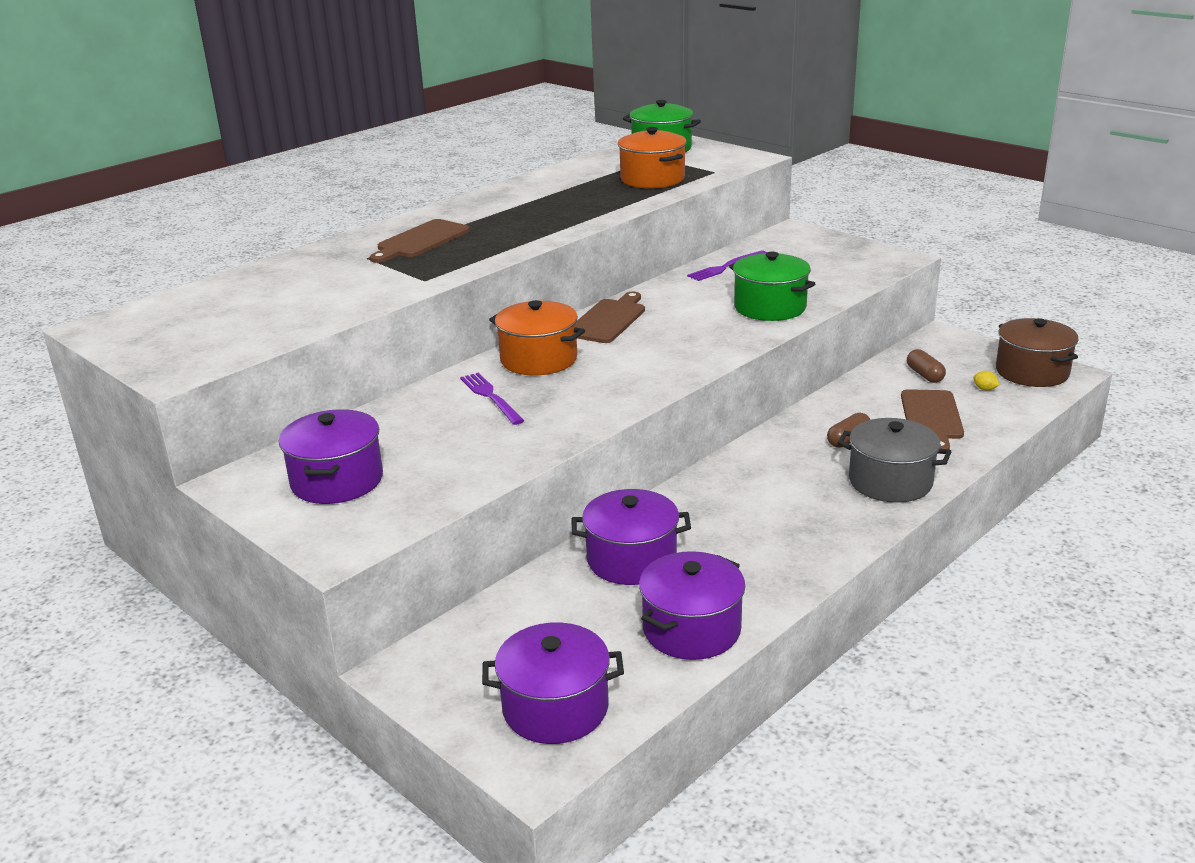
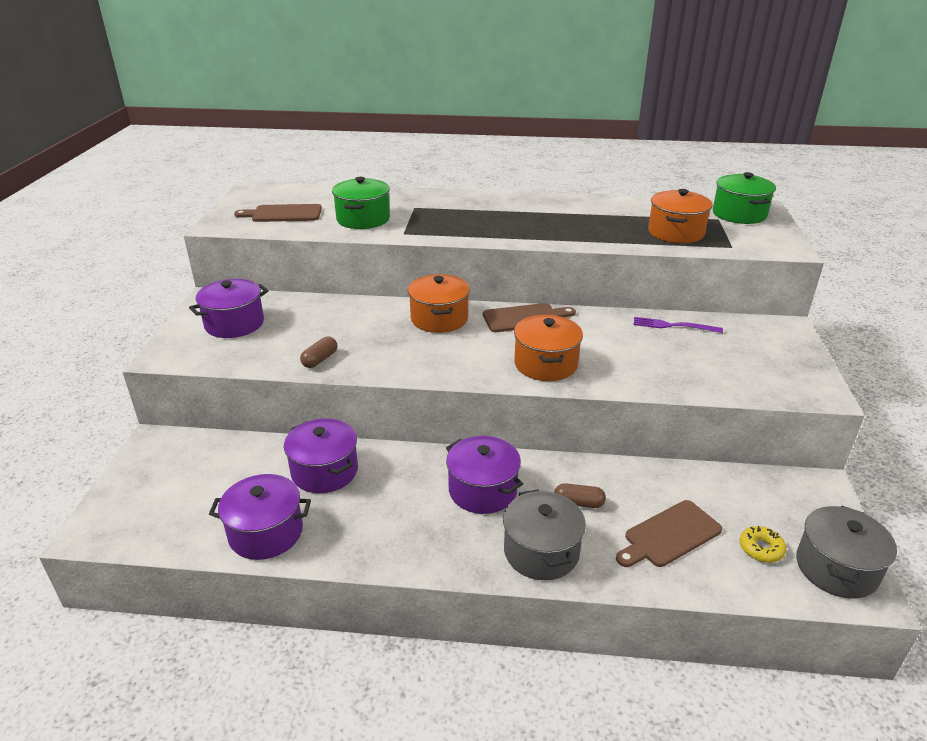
camera: 50 degrees right, 5 degrees up
(421, 241) = (458, 210): brown cutting board -> brown cutting board (283, 214)
(491, 397) = (373, 325): purple fork -> none
(555, 708) = (151, 513): purple pot -> purple pot (482, 490)
(704, 339) = (545, 364): none -> orange pot
(770, 307) = (634, 370): green pot -> green pot (363, 219)
(924, 375) = (736, 503): brown capsule -> brown capsule (320, 360)
(984, 389) = (761, 549): yellow lemon -> yellow donut
(1032, 372) = (836, 568): brown pot -> grey pot

